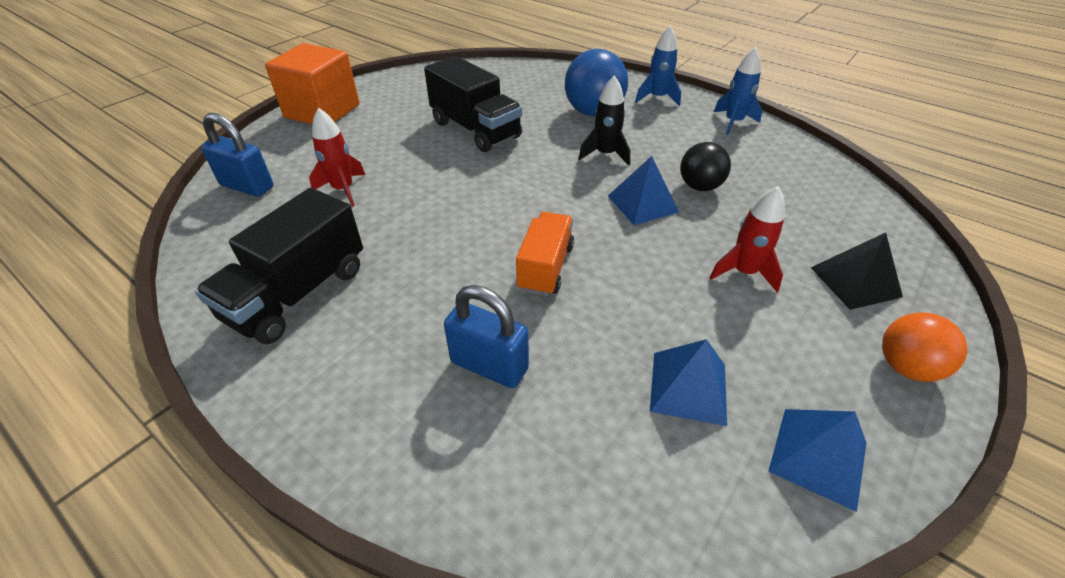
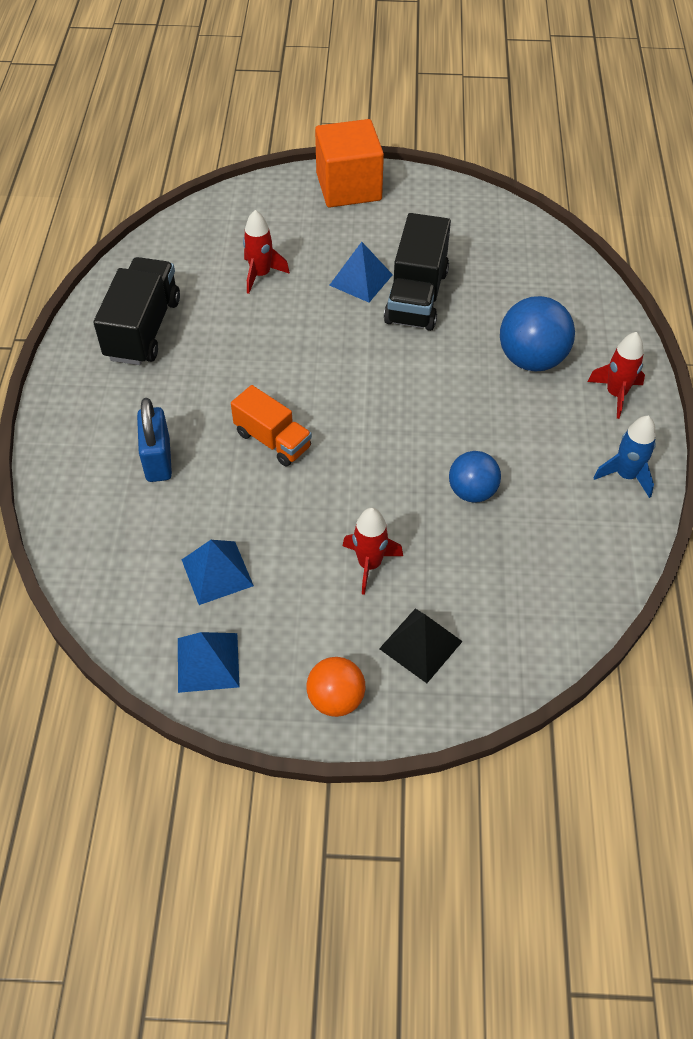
camera: 55 degrees right, 10 degrees up
(247, 186) = (218, 223): blue padlock -> none
(298, 293) = (143, 329): black truck -> black truck turned 105 degrees clockwise
(545, 268) = (272, 440): orange truck -> orange truck turned 60 degrees clockwise
(605, 154) = (462, 403): black rocket -> none
(642, 204) = (407, 462): blue pyramid -> blue pyramid (361, 280)
(657, 98) = (616, 394): blue rocket -> red rocket
(699, 186) = (472, 491): black ball -> blue ball

